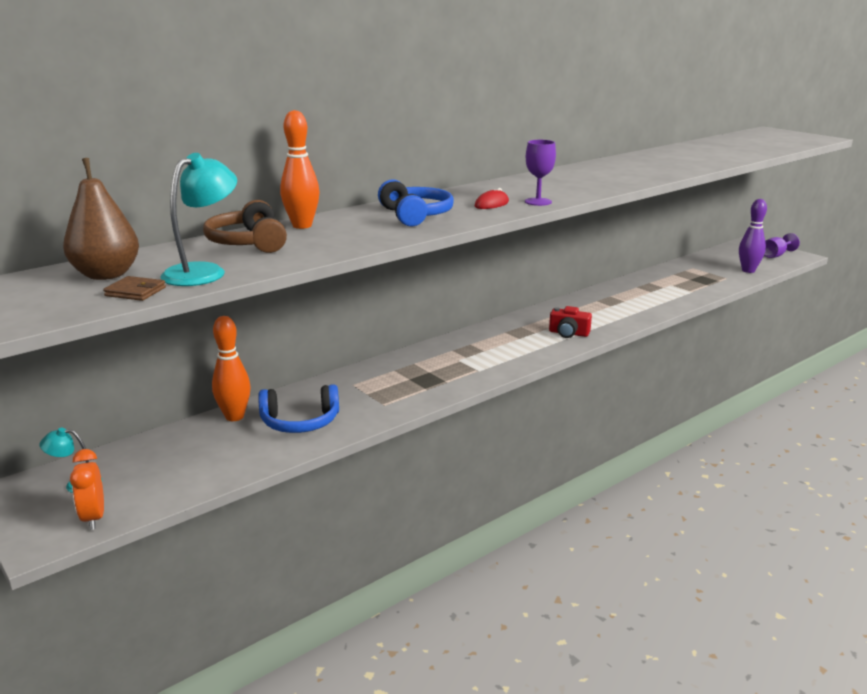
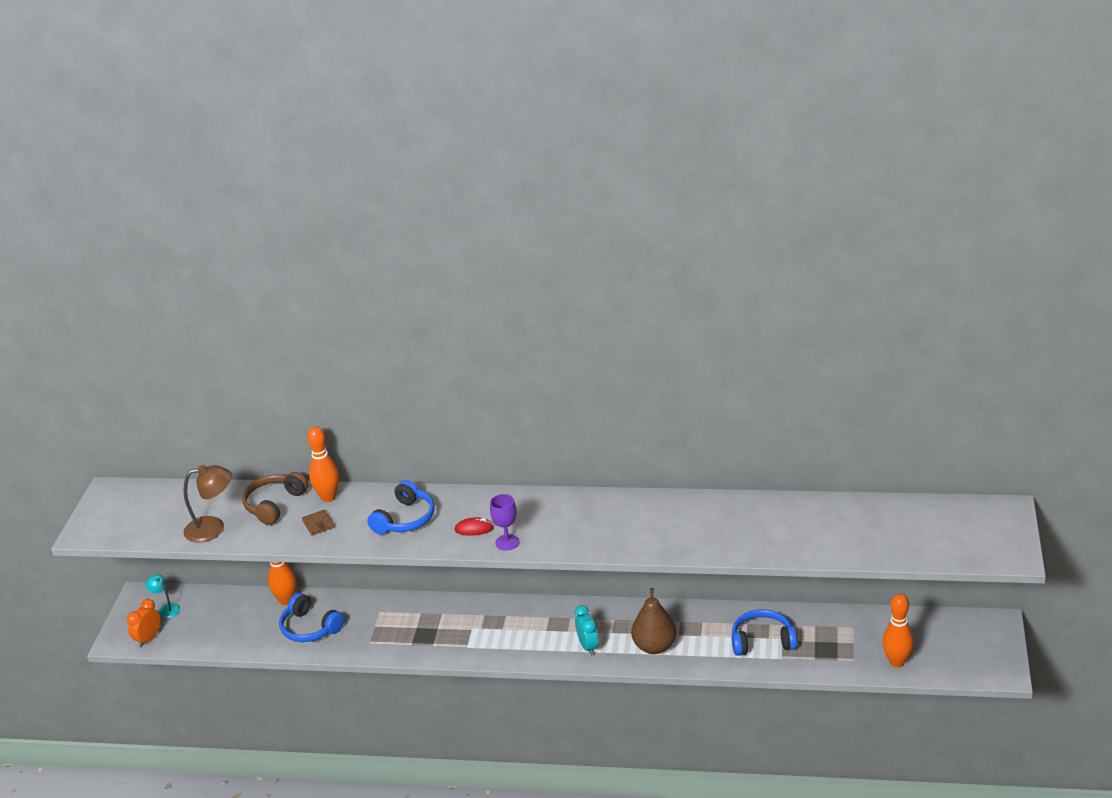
camera: 50 degrees right, 10 degrees up
(106, 275) = (175, 506): brown pear -> brown pear (654, 646)
(135, 292) = (164, 532): brown wallet -> brown wallet (318, 524)
(204, 272) = (213, 528): turquoise lamp -> brown lamp
(568, 333) = (588, 647): red camera -> turquoise clock
(664, 289) = (762, 641): none -> blue headphones
(748, 270) = (897, 662): purple bowling pin -> orange bowling pin
(776, 255) = (978, 657): purple goblet -> none

